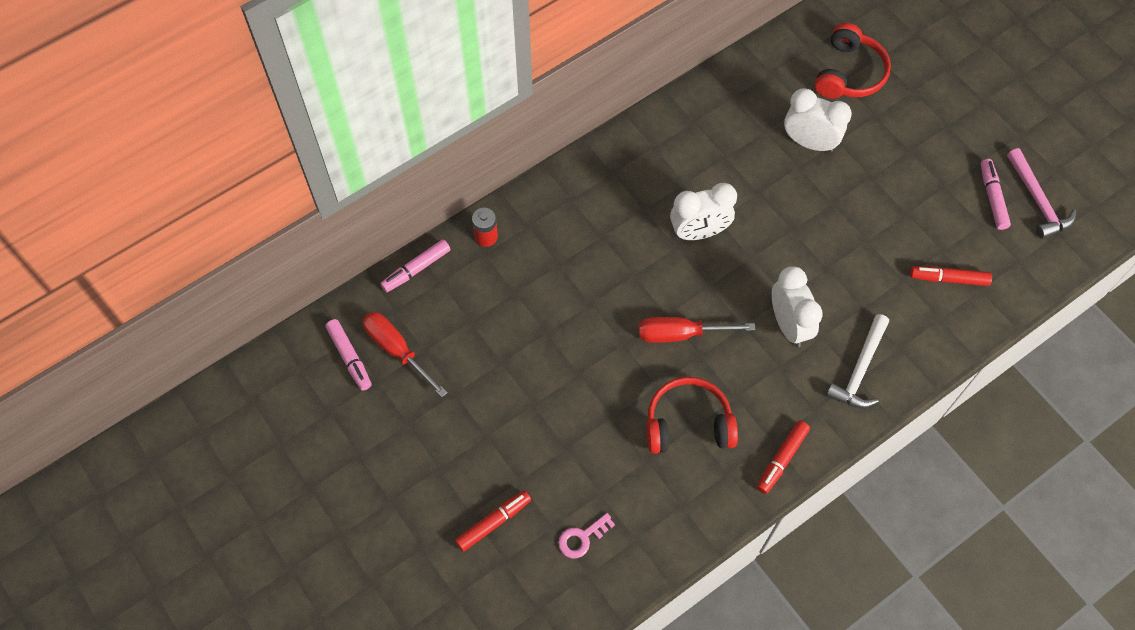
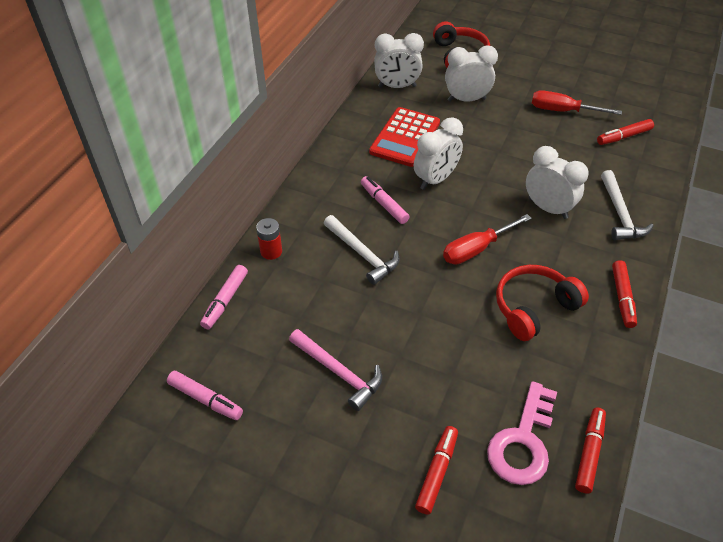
camera: 30 degrees left, 15 degrees down
(397, 350) = (248, 371): red screwdriver -> red screwdriver (563, 111)
(568, 283) = (362, 254): none -> white hammer
(582, 538) = (523, 442): pink key -> pink key, size x1.84
(630, 578) = (589, 453): none -> red marker
(704, 162) = (405, 137): none -> red calculator
(744, 87) = (397, 86): none -> white clock
(992, 197) = (606, 84): pink marker -> pink marker (384, 204)
(1037, 201) = (633, 75): pink hammer -> pink hammer (339, 372)

